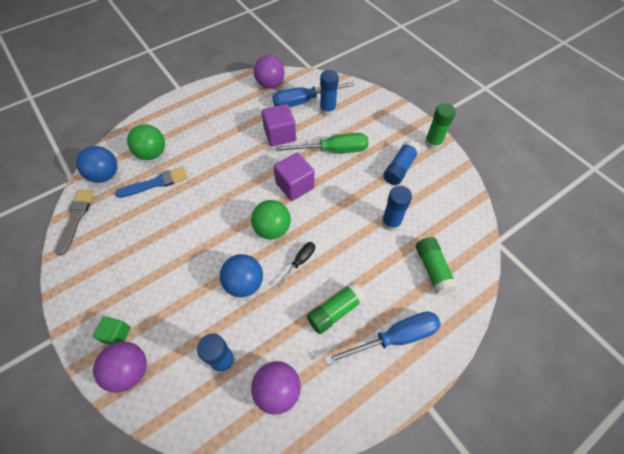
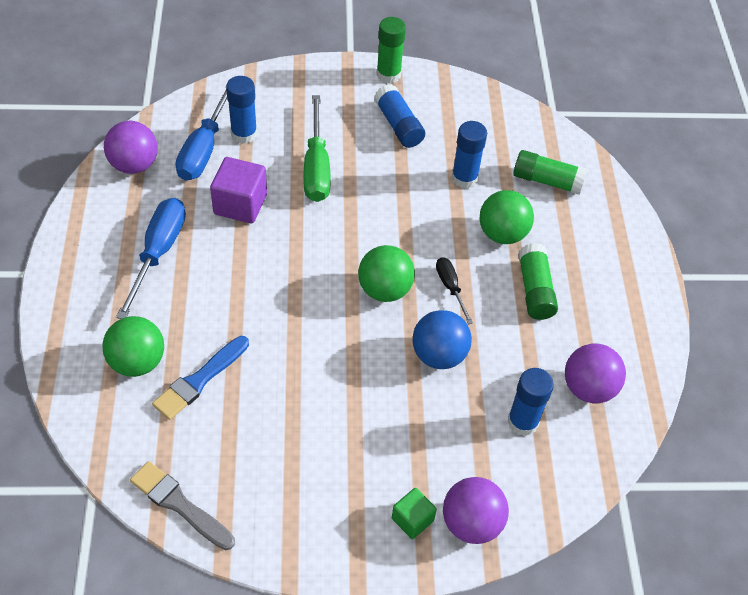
camera: 60 degrees left, 5 degrees down
(105, 175) = (126, 438): blue ball -> none
(156, 183) = (199, 380): blue brush -> blue brush turned 150 degrees counterclockwise
(295, 185) = (338, 234): purple cube -> none
(333, 150) = (316, 167): green screwdriver -> green screwdriver turned 150 degrees clockwise
(365, 267) = (502, 234): none -> green ball
(394, 338) = (598, 258): blue screwdriver -> blue screwdriver (158, 253)

